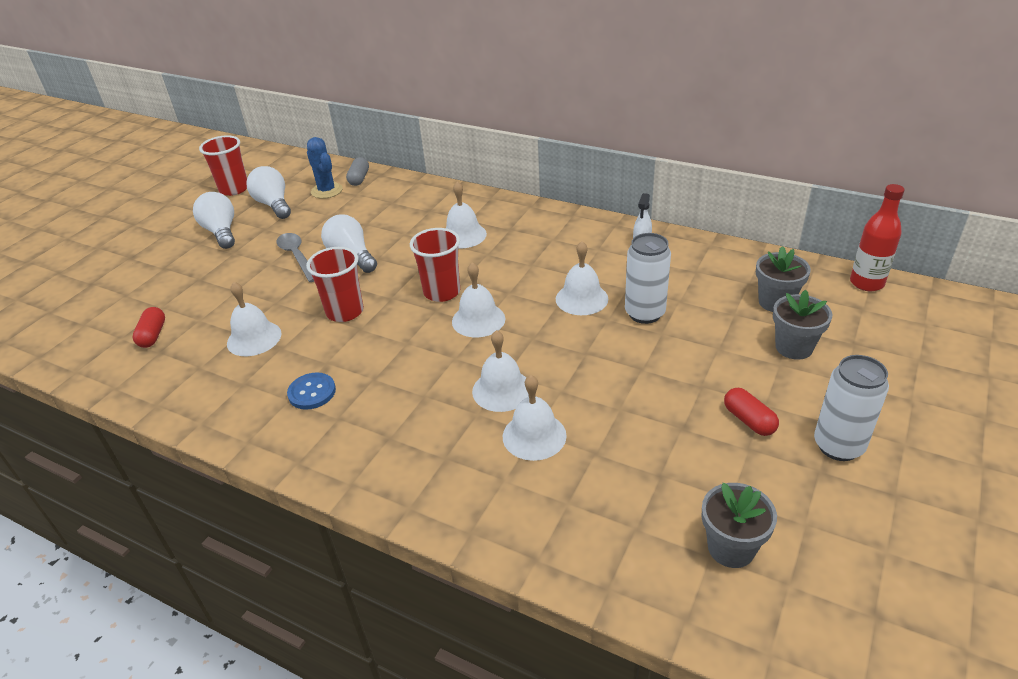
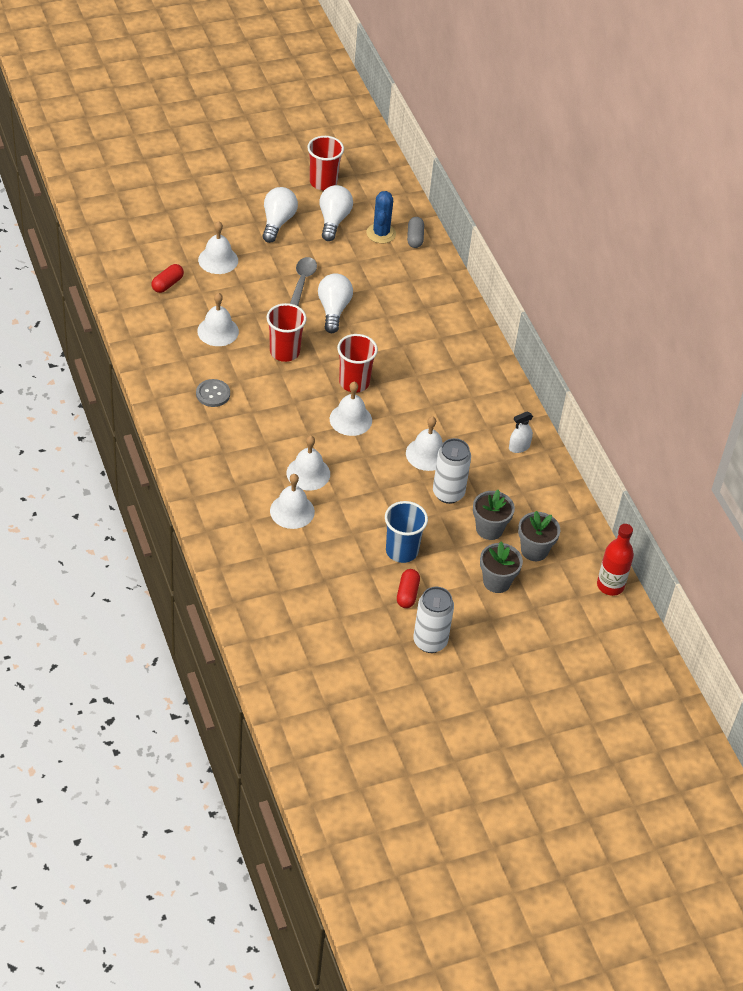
camera: 35 degrees right, 10 degrees up
(312, 392) = (213, 394): blue button -> grey button
(359, 179) = (415, 238): grey capsule -> grey capsule turned 45 degrees counterclockwise
(463, 235) = (420, 347): white bell -> white bell (218, 260)
(683, 387) = (402, 551): none -> blue cup
(731, 548) = (308, 634): grey flower pot -> grey flower pot (489, 529)

